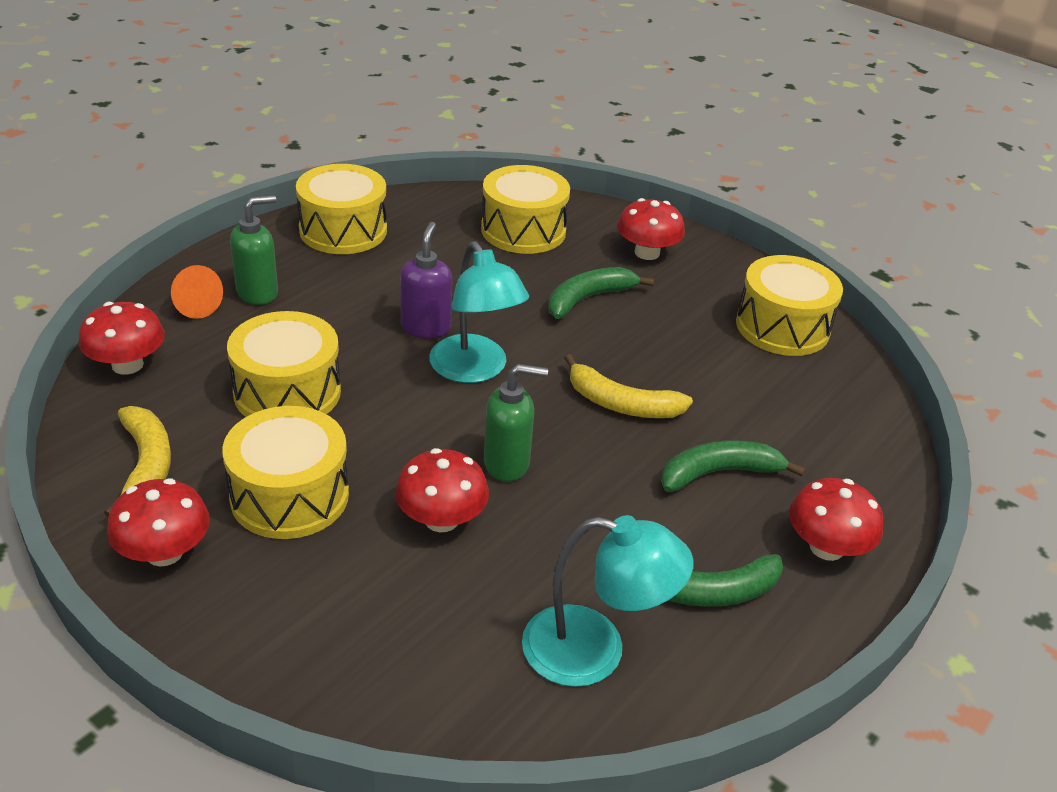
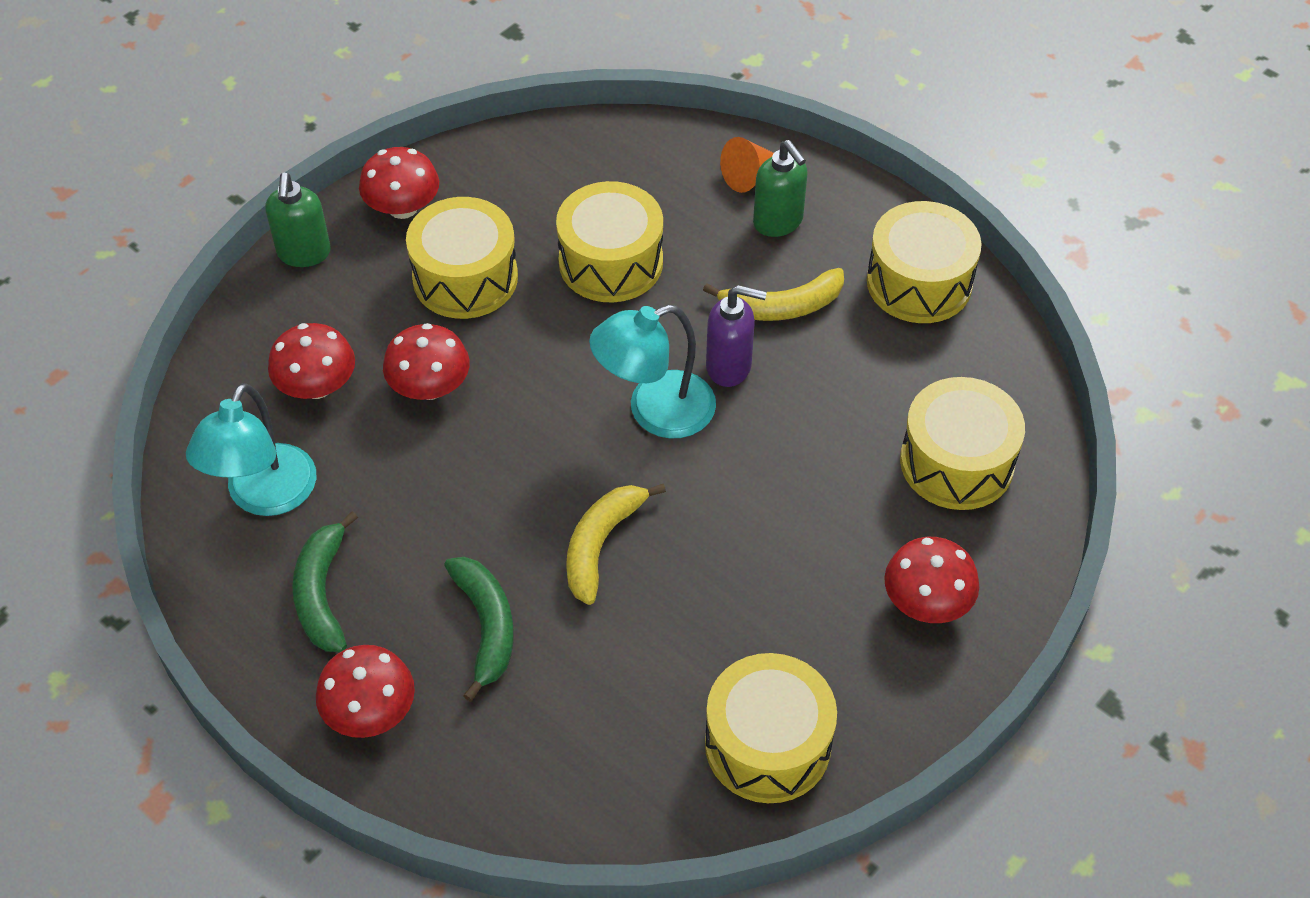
camera: 95 degrees right, 15 degrees up
(127, 365) = (647, 145): red mushroom -> red mushroom (317, 386)
(146, 465) = (506, 180): yellow banana -> yellow banana (782, 307)
(507, 463) = (504, 438): green soap dispenser -> green soap dispenser (304, 253)
(588, 299) = (806, 526): green banana -> none

